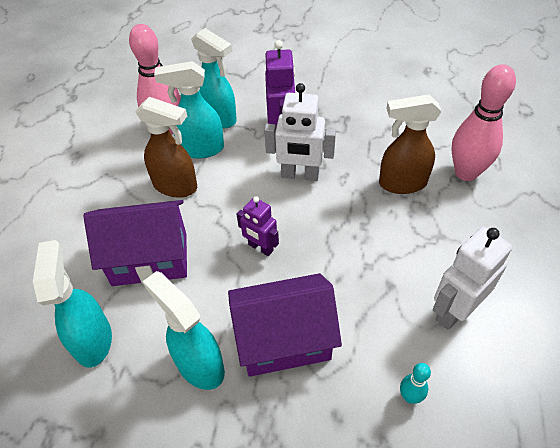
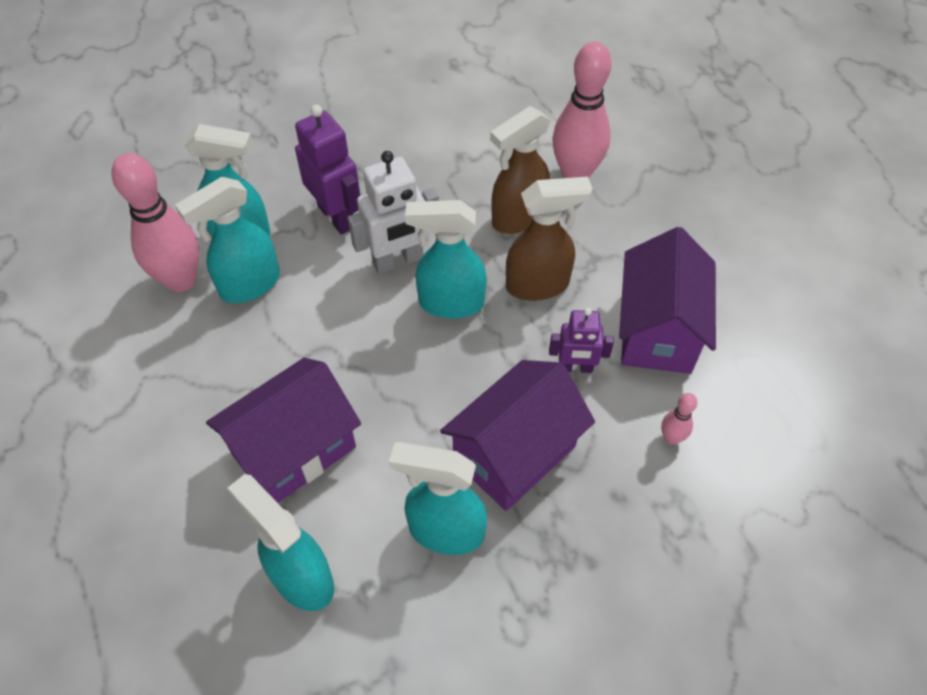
camera: 35 degrees left, 5 degrees up
(176, 186) = (255, 347): brown spray bottle -> brown spray bottle (538, 285)
(260, 248) = (415, 368): purple robot -> purple robot (575, 368)
(314, 217) = (450, 303): none -> turquoise spray bottle
(410, 397) = (671, 438): turquoise bowling pin -> pink bowling pin
(454, 311) = (657, 330): white robot -> purple house

